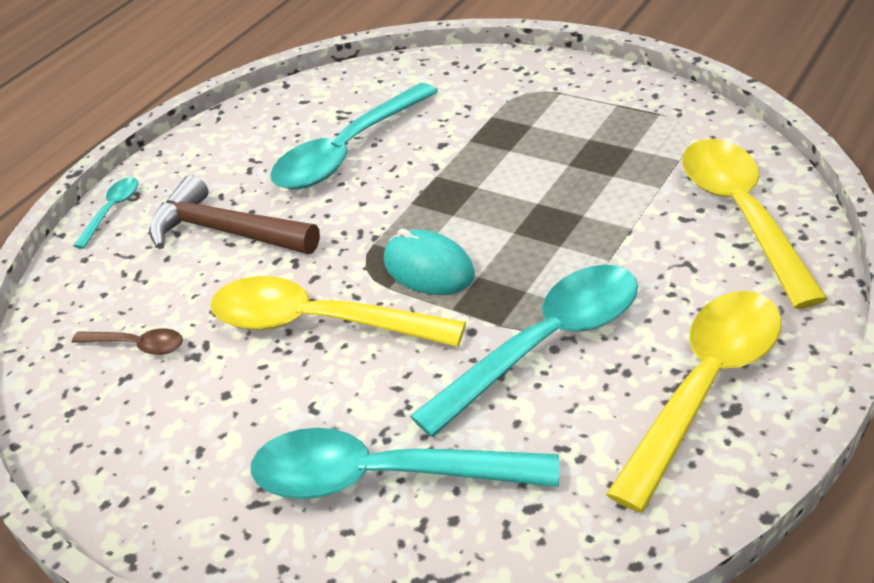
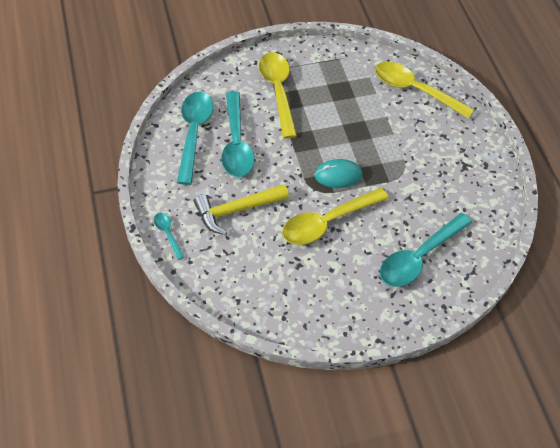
camera: 55 degrees left, 15 degrees up
(137, 345) = (271, 277): brown spoon -> none
(225, 231) = (236, 210): brown hammer -> yellow hammer
(545, 344) = (411, 179): turquoise spoon -> turquoise spoon (194, 133)
(705, 387) = (471, 162): yellow spoon -> yellow spoon (278, 91)

